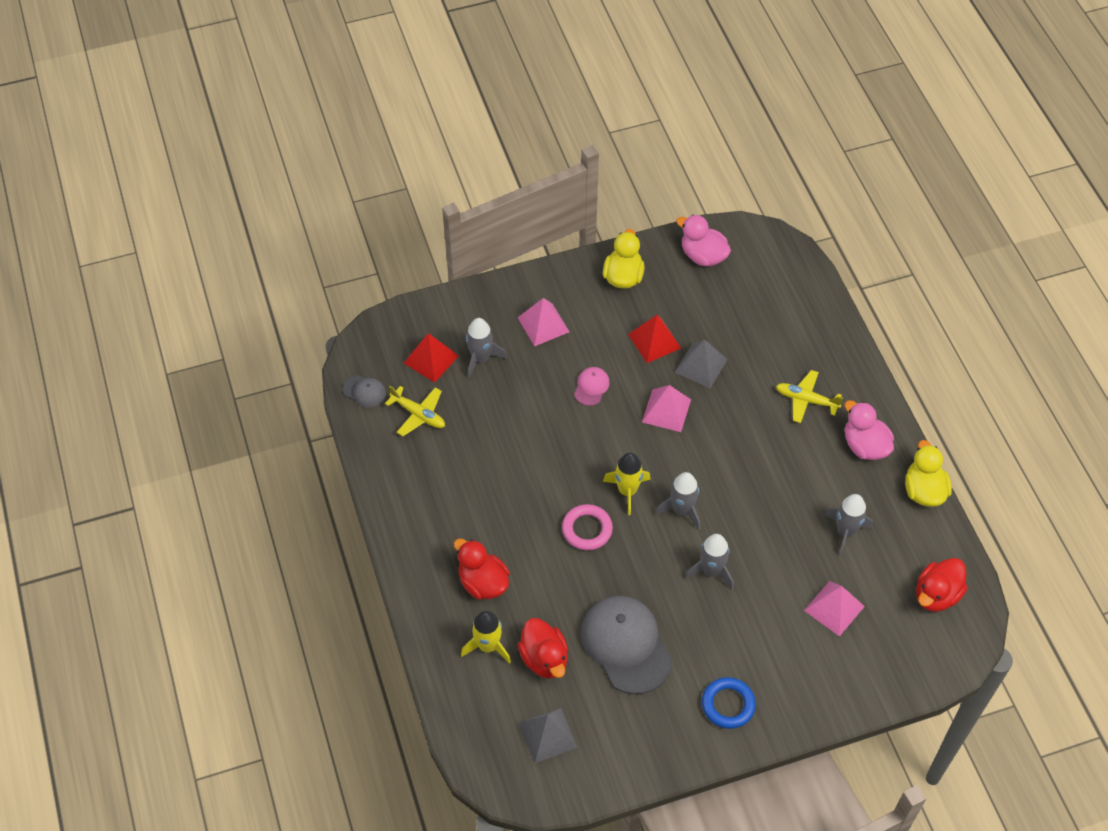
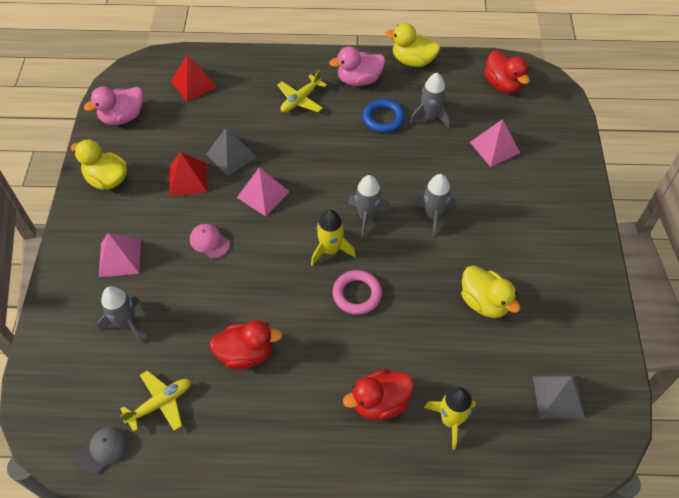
camera: 70 degrees left, 0 degrees up
(431, 359) = (101, 370): red pyramid -> red pyramid (193, 84)
(544, 658) = (478, 373): red duck -> red duck (246, 353)
(626, 645) = (484, 302): grey cap -> yellow duck
(728, 705) = (561, 246): blue ring -> blue ring (383, 118)

